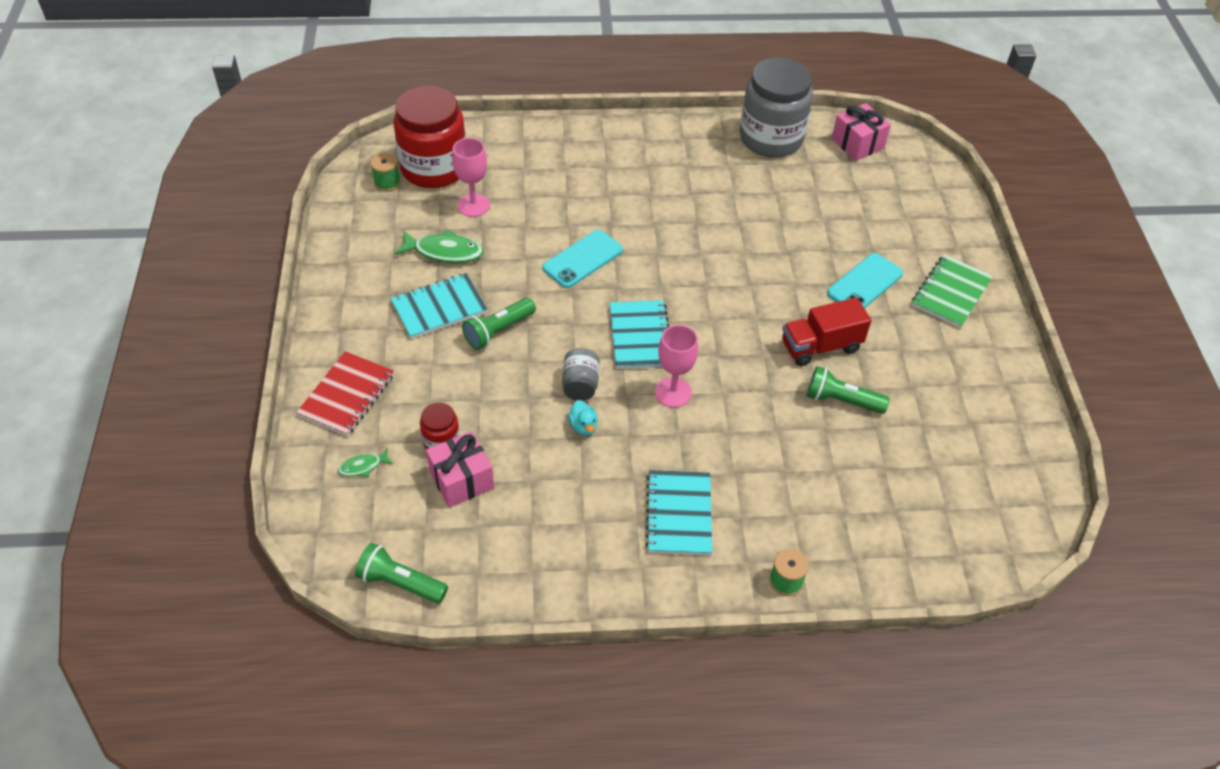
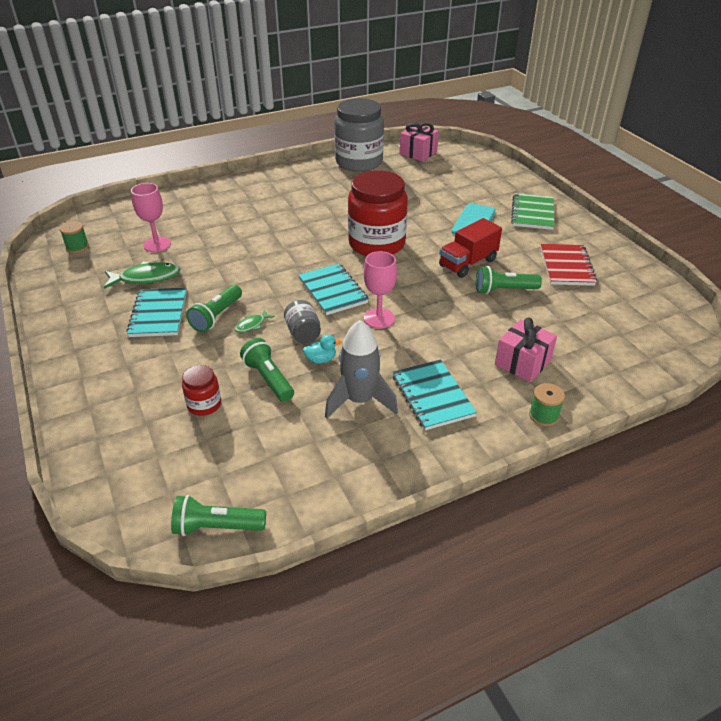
camera: 20 degrees left, 10 degrees down
(347, 395) = (101, 396): red notebook -> red notebook (566, 266)
(363, 466) = (139, 445): green fish -> green fish (252, 325)
(434, 168) = (113, 230): red jar -> red jar (376, 244)
(439, 308) = (158, 314): turquoise notebook -> turquoise notebook turned 45 degrees counterclockwise
(461, 480) = (236, 427): pink gift -> pink gift (522, 363)
(518, 432) = (268, 379): none -> green flashlight
(582, 259) = (261, 256): turquoise phone -> none
(583, 426) = (321, 359): turquoise duck -> turquoise duck turned 60 degrees counterclockwise
(599, 492) = (360, 400): none -> grey rocket

